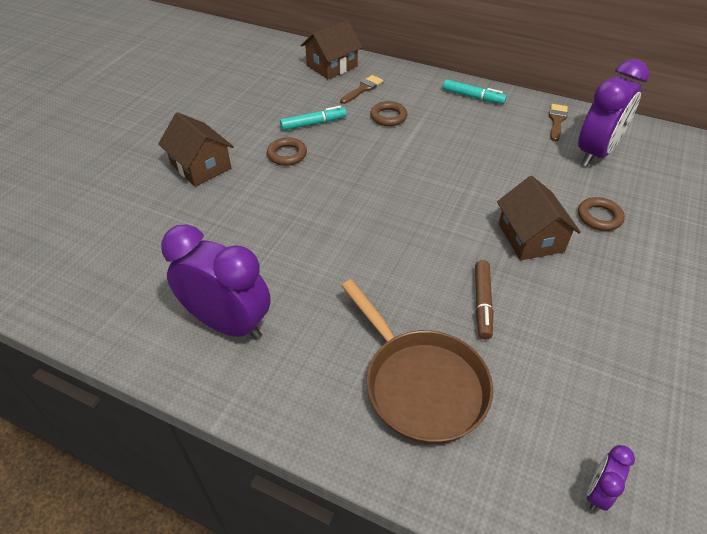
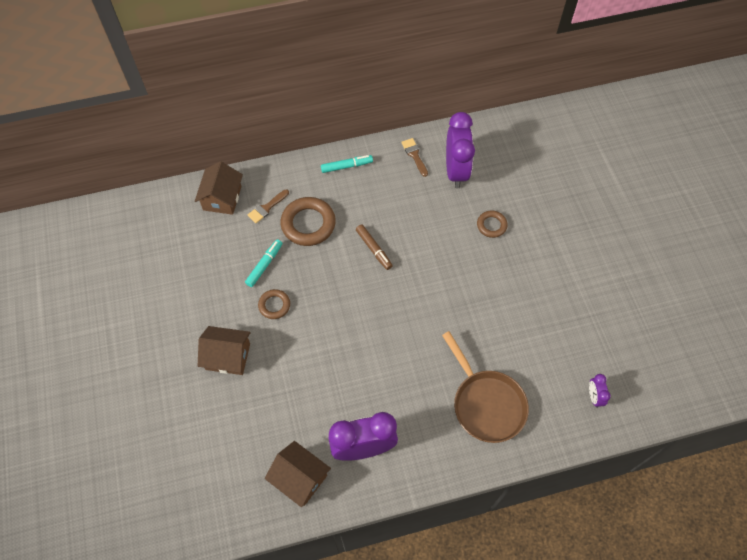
camera: 40 degrees left, 15 degrees up
(363, 89) = (267, 208): brown brush -> brown brush turned 135 degrees counterclockwise
(388, 117) = (308, 224): brown ring -> brown ring, size x1.80
(421, 384) = (486, 404): brown pan -> brown pan turned 45 degrees clockwise
(482, 303) = (477, 332): brown marker -> brown marker (374, 249)
(530, 237) = (468, 268): brown house -> brown house (300, 478)

